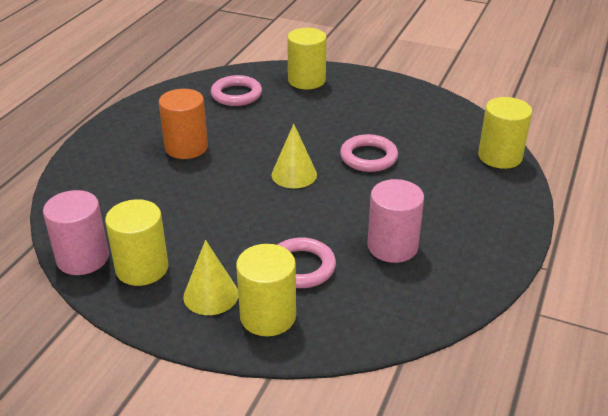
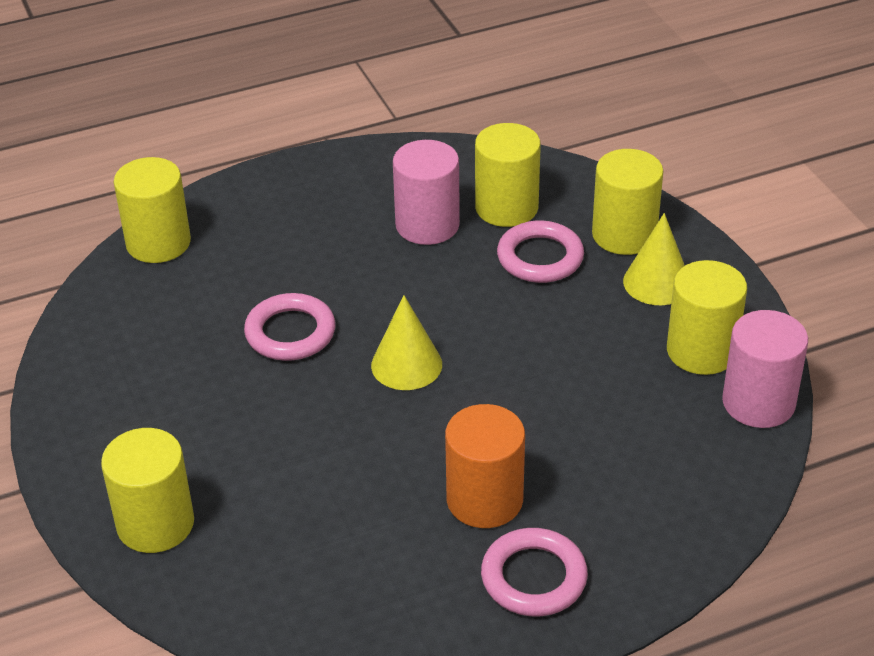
camera: 135 degrees left, 5 degrees up
(236, 94) = (293, 566): pink ring -> pink ring (533, 577)
(365, 287) = (506, 207): none -> yellow cylinder

